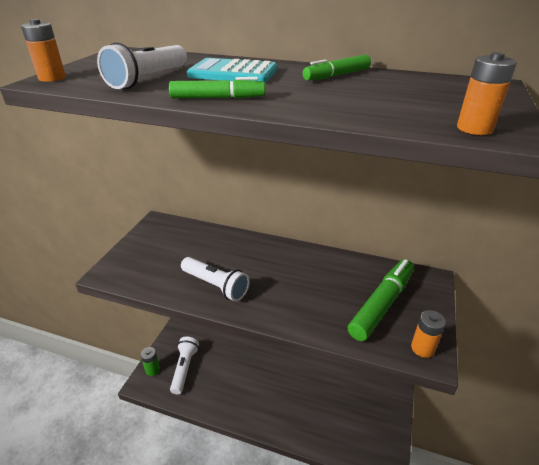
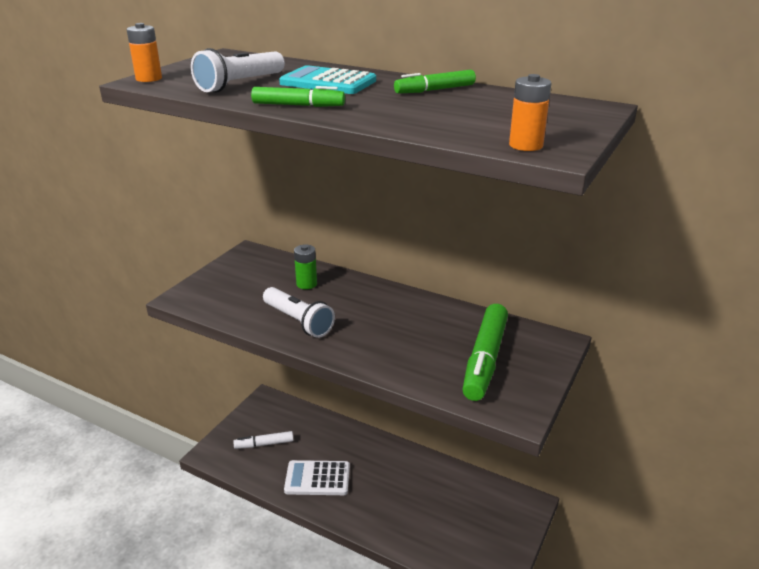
camera: 10 degrees right, 5 degrees down
(152, 370) = (225, 440): green battery -> green battery (306, 284)
(184, 368) = (264, 444): white flashlight -> white marker
(232, 393) = (317, 479): none -> white calculator
(381, 304) = (485, 359): green marker -> green marker turned 150 degrees clockwise
(422, 348) = (515, 405): orange battery -> none

